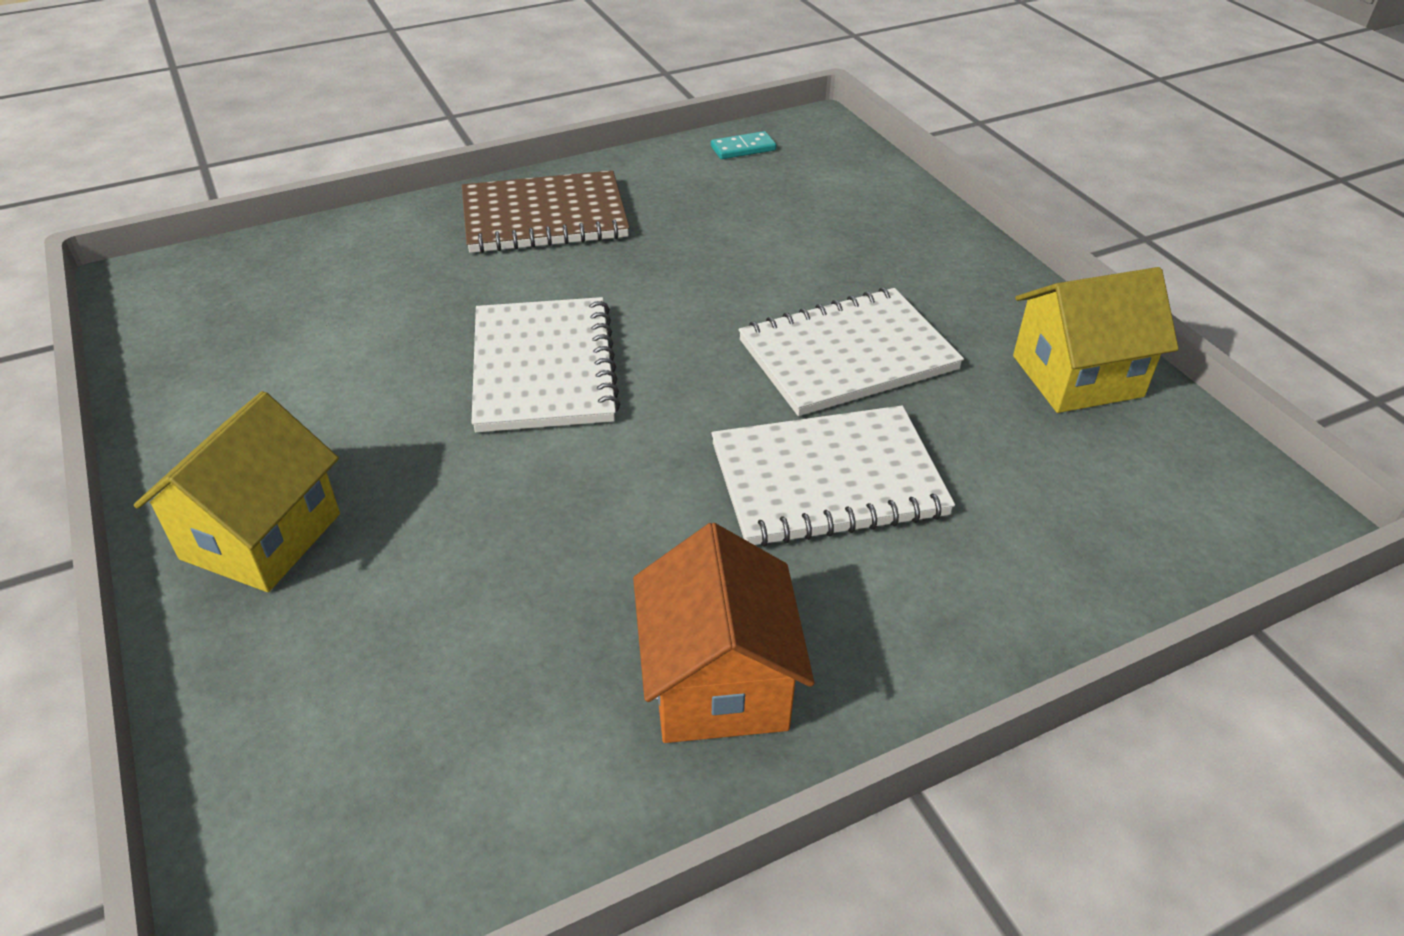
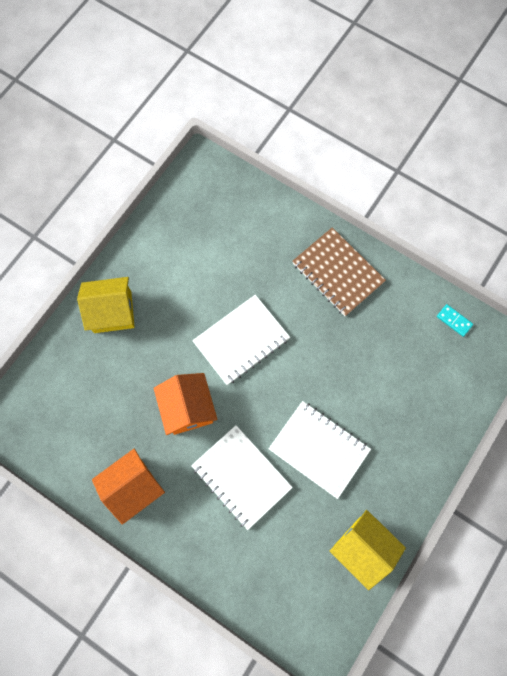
camera: 60 degrees right, 30 degrees up
(610, 501) = (188, 408): none -> orange house

